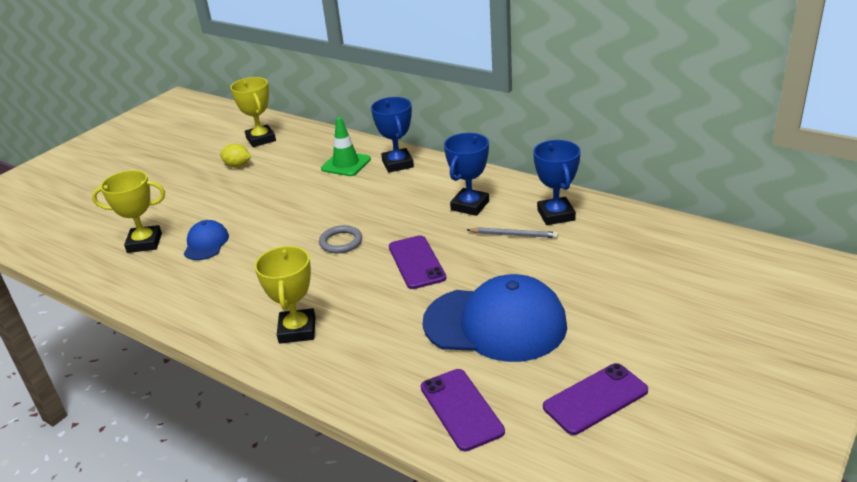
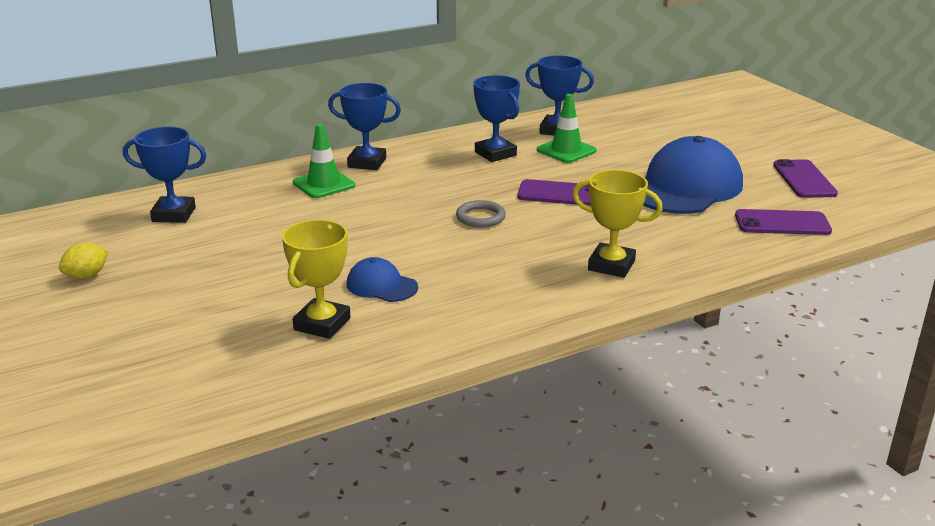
camera: 65 degrees left, 5 degrees down
(237, 166) = (219, 239): yellow lemon -> yellow lemon (86, 276)
(261, 139) = (174, 214): yellow trophy -> blue trophy
(513, 235) = (566, 150): grey pencil -> green traffic cone

